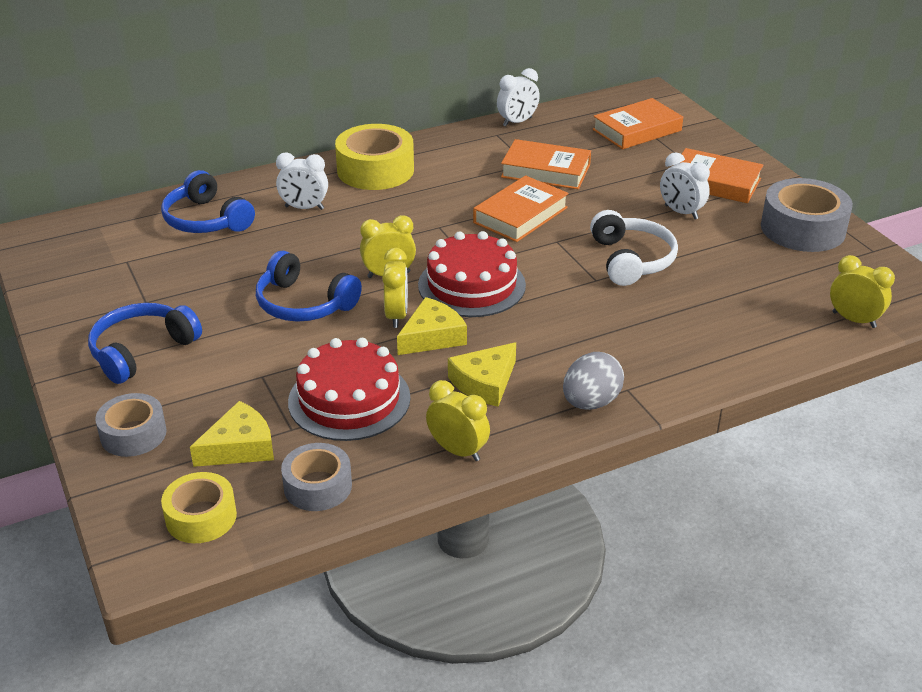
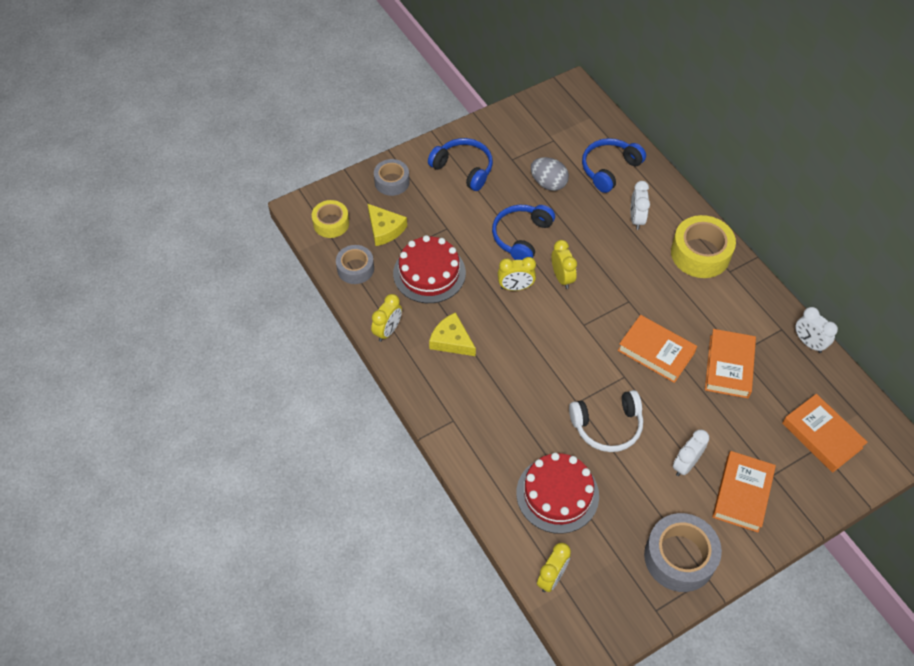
camera: 85 degrees right, 20 degrees up
(432, 336) = (495, 309): yellow cheese -> none
(471, 285) = (557, 326): red cake -> red cake (557, 494)
(590, 402) = (437, 399): grey egg -> grey egg (548, 183)

